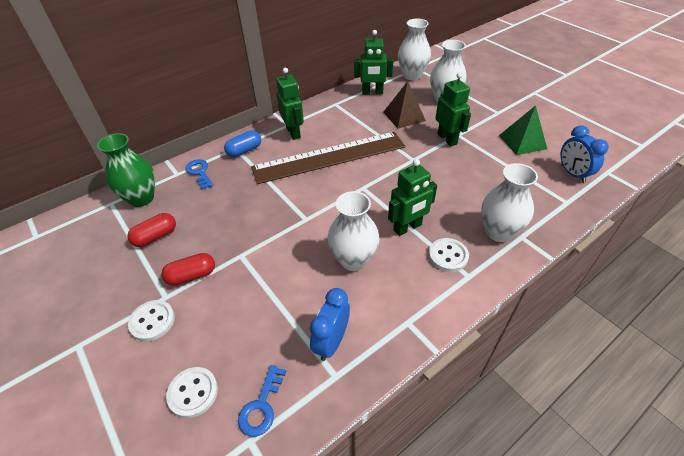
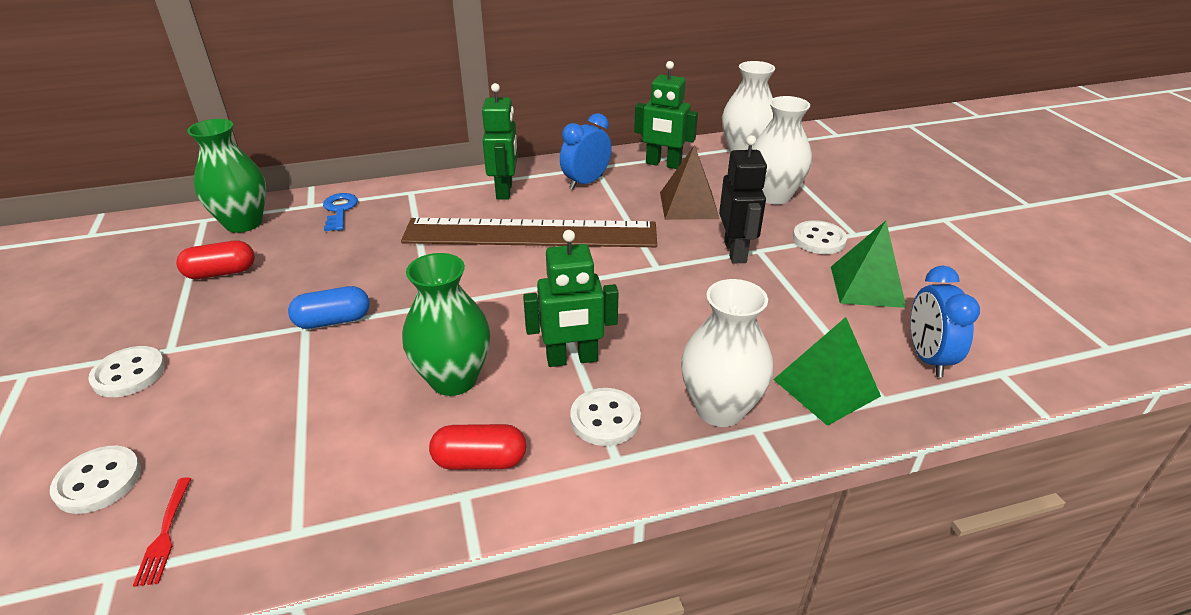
camera: 20 degrees right, 10 degrees down
(192, 275) = (223, 333): red capsule -> red capsule (480, 461)
(244, 150) = (419, 198): blue capsule -> blue capsule (333, 321)
(261, 406) = (165, 533): blue key -> red fork
(331, 342) = (330, 482): blue clock -> blue clock (586, 182)
(353, 260) = (453, 379): white vase -> green vase
(447, 139) = (735, 252): green robot -> black robot
(483, 120) = (819, 239): none -> white button
(538, 204) = (826, 387): none -> green pyramid

